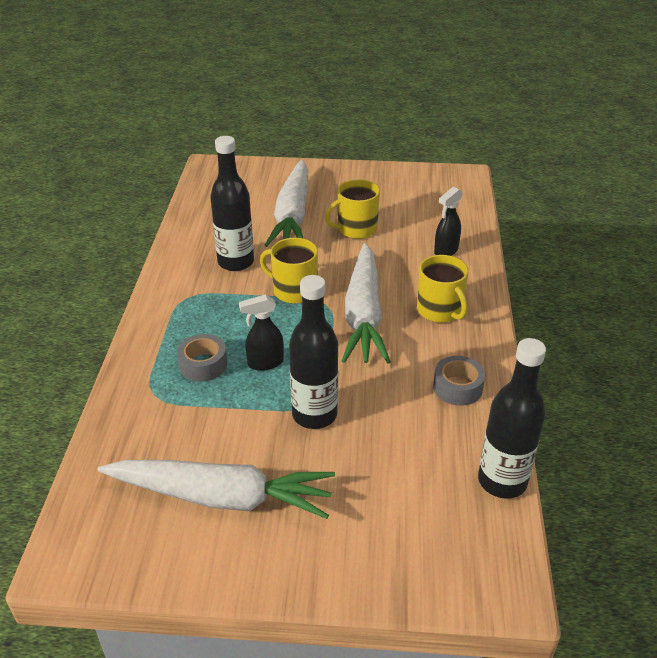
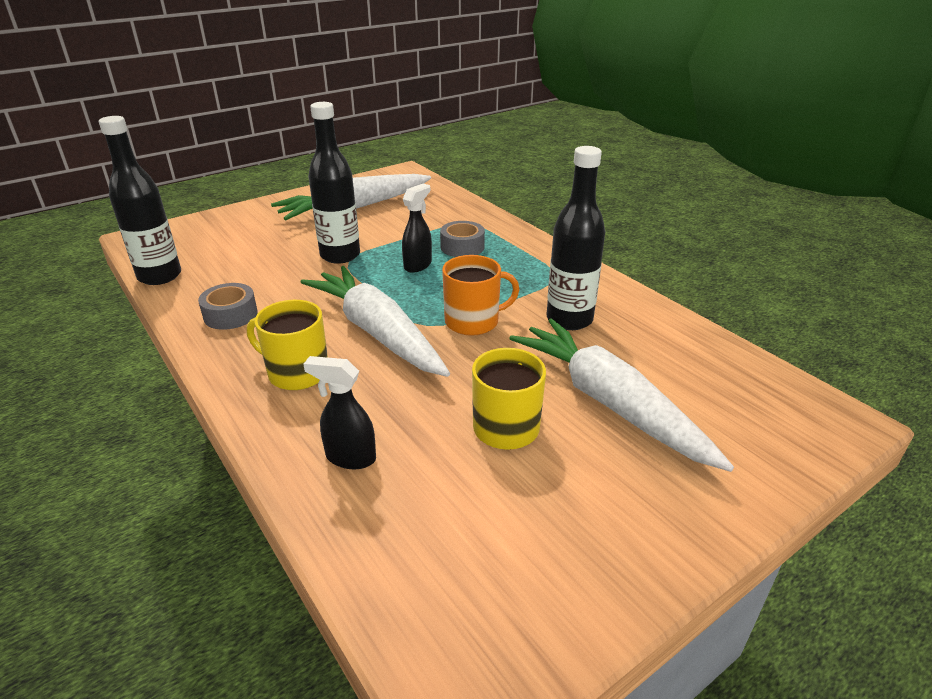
camera: 140 degrees right, 5 degrees down
(294, 291) = (473, 321): yellow mug -> orange mug
(445, 251) = (350, 457): black spray bottle -> black spray bottle turned 75 degrees counterclockwise

